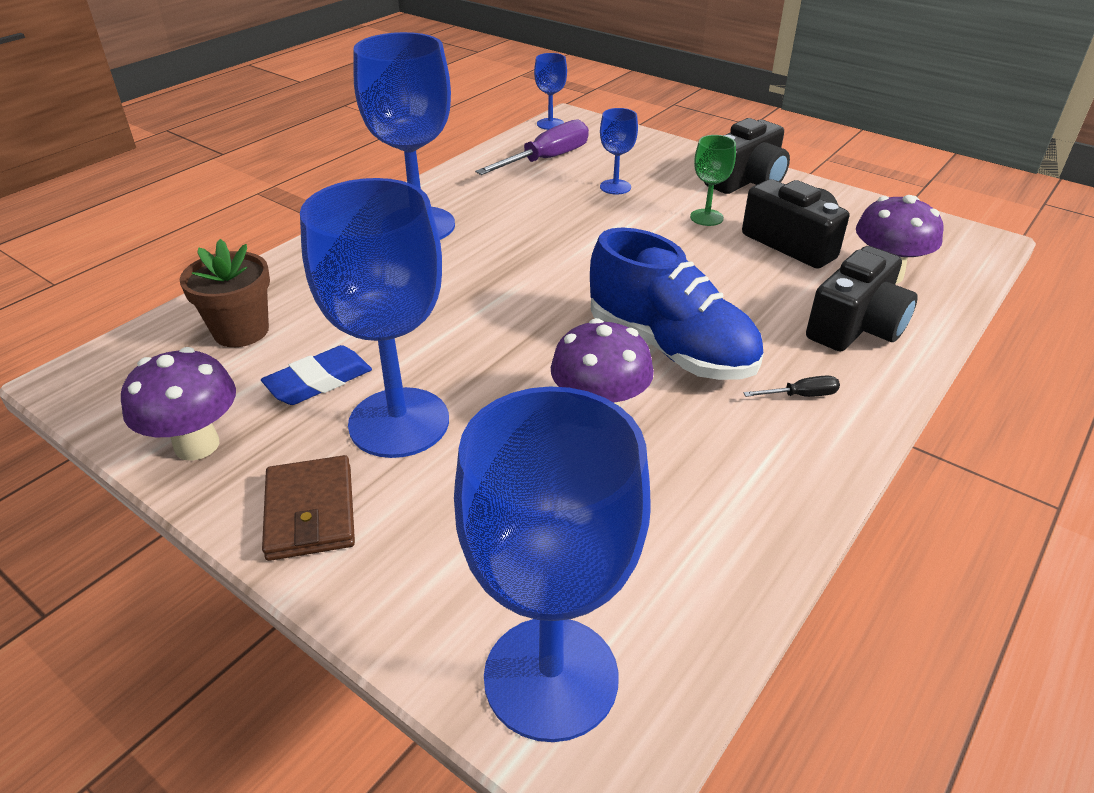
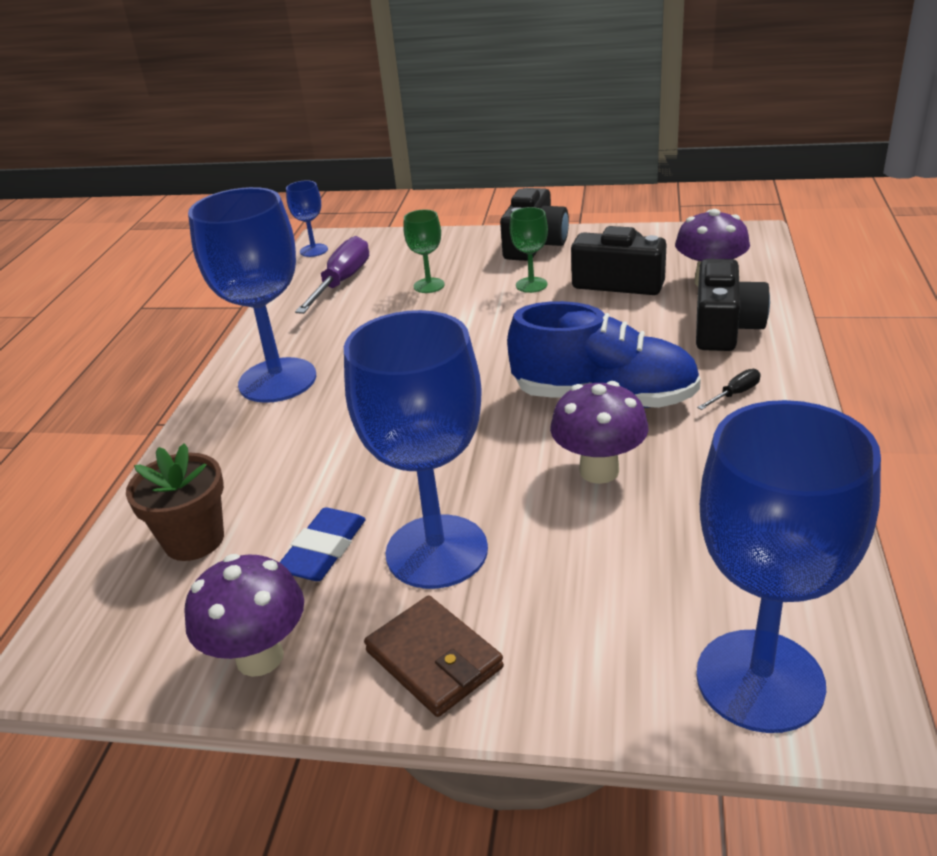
camera: 25 degrees left, 5 degrees down
(615, 187) = (429, 285): blue goblet -> green goblet

